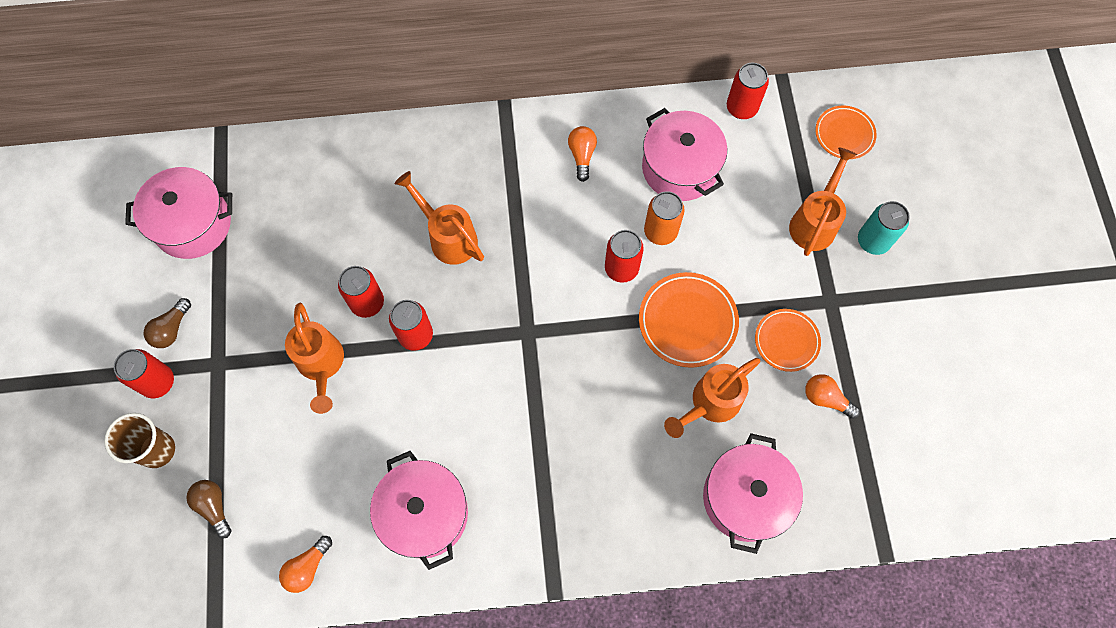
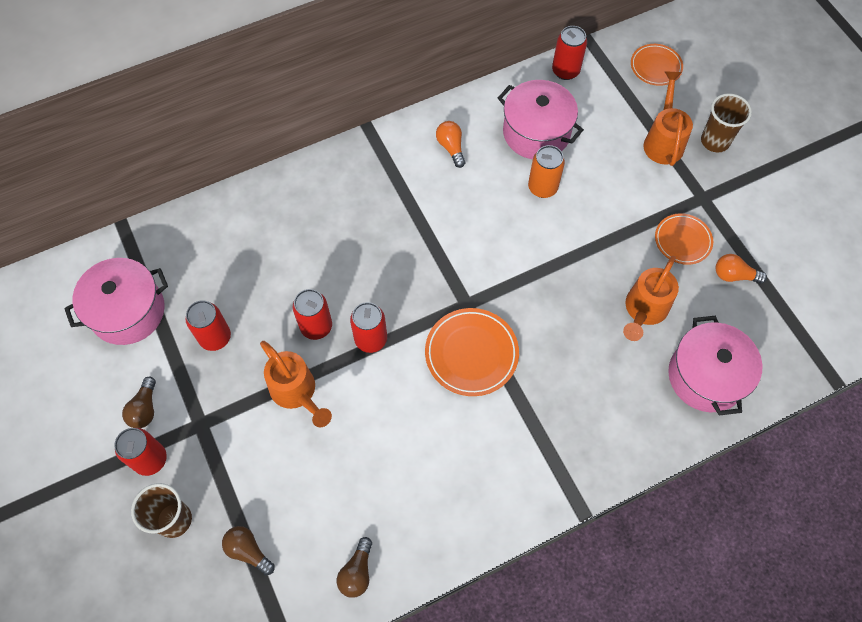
camera: 20 degrees left, 5 degrees down
(307, 567) = (357, 572): orange light bulb -> brown light bulb
(424, 514) = (442, 487): pink pot -> none
(448, 237) = (365, 249): orange watering can -> none
(621, 268) = (523, 227): red can -> red can (215, 337)
(687, 321) = (596, 251): orange plate -> orange plate (471, 353)
(873, 241) = (715, 141): turquoise can -> brown cup

